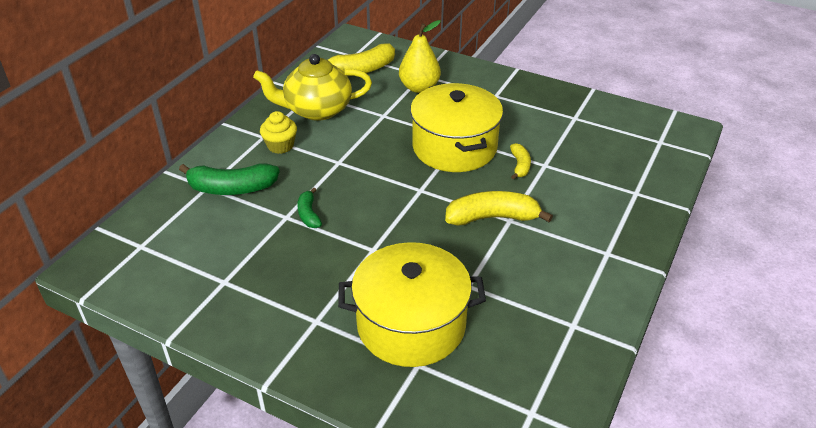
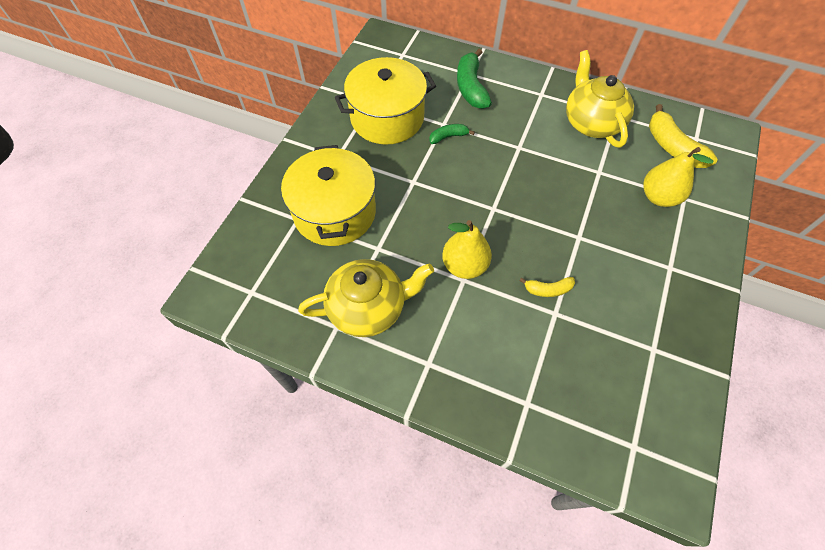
camera: 85 degrees right, 20 degrees up
(280, 146) = (531, 106): yellow cupcake -> none
(454, 147) = (564, 232): yellow pot -> yellow pot (387, 118)
(492, 217) = (464, 265): yellow banana -> yellow pear
(547, 296) = (368, 307): none -> yellow teapot

